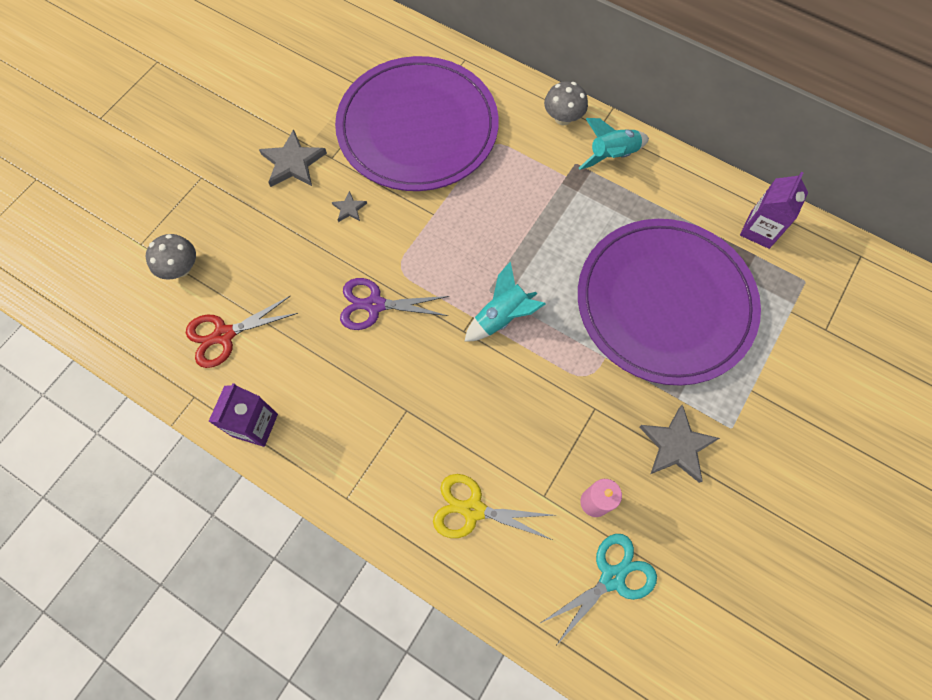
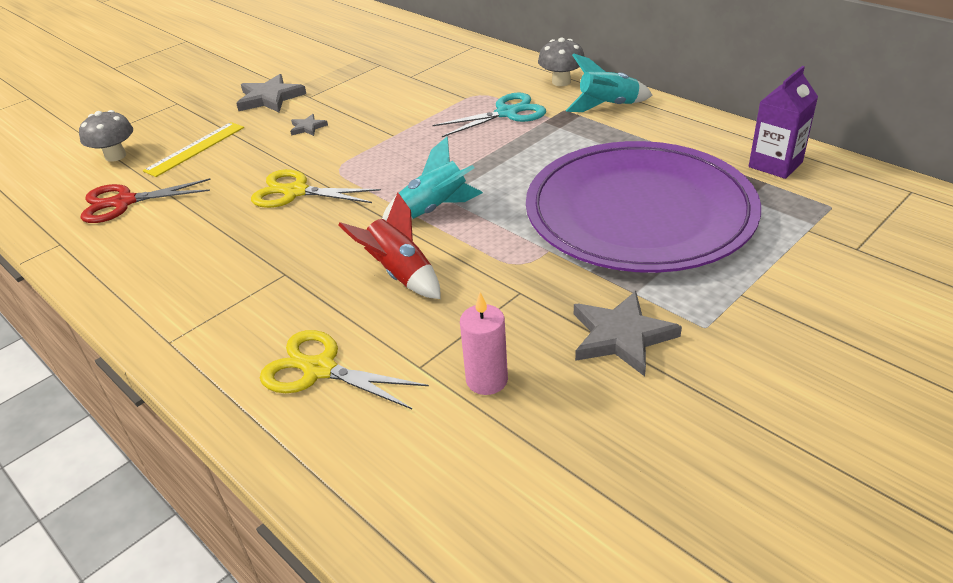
camera: 15 degrees right, 30 degrees down
(254, 250) = (195, 149): none -> yellow ruler
(255, 425) = (107, 270): purple carton -> none
(374, 305) = (295, 192): purple scissors -> yellow scissors
(417, 128) = (405, 82): purple plate -> none
(499, 399) = (400, 274): none -> red rocket
(612, 577) = (484, 464): turquoise scissors -> turquoise scissors (507, 113)

